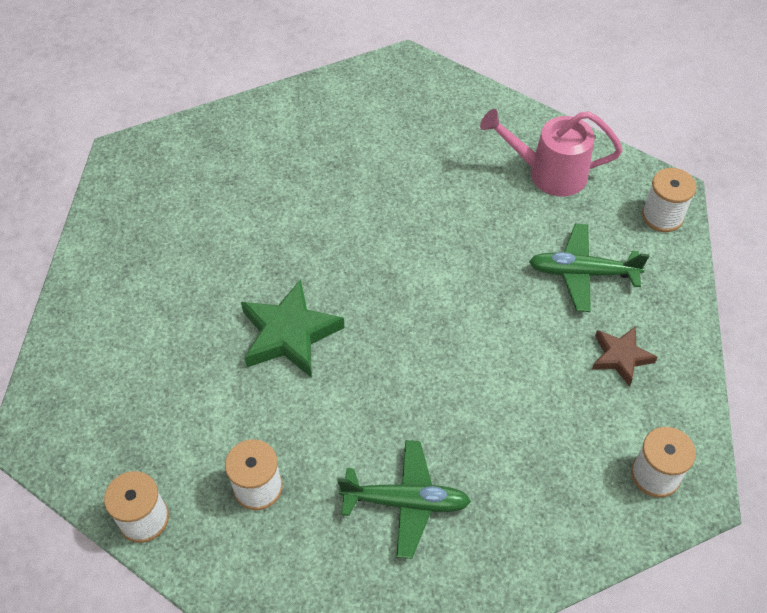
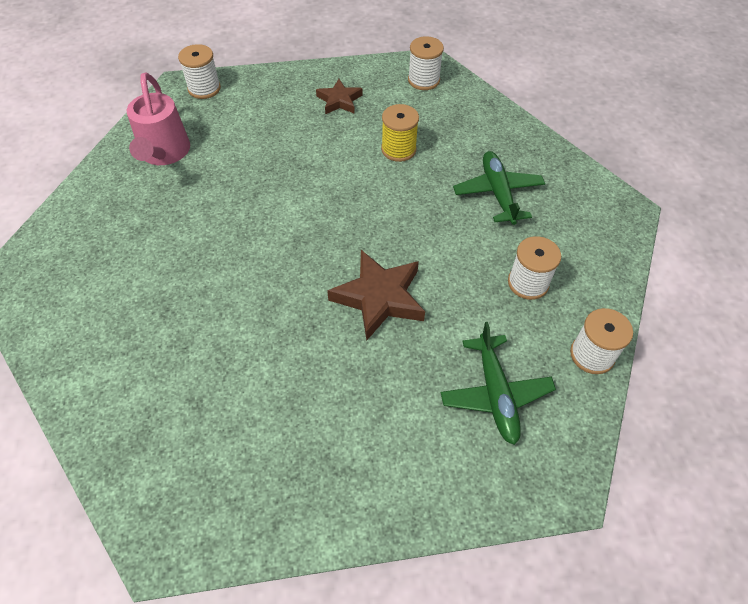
camera: 105 degrees left, 0 degrees up
(289, 334) = (379, 297): green star -> brown star
(511, 405) = (398, 149): none -> yellow spool
(582, 273) = (268, 125): green plane -> green plane (495, 394)

